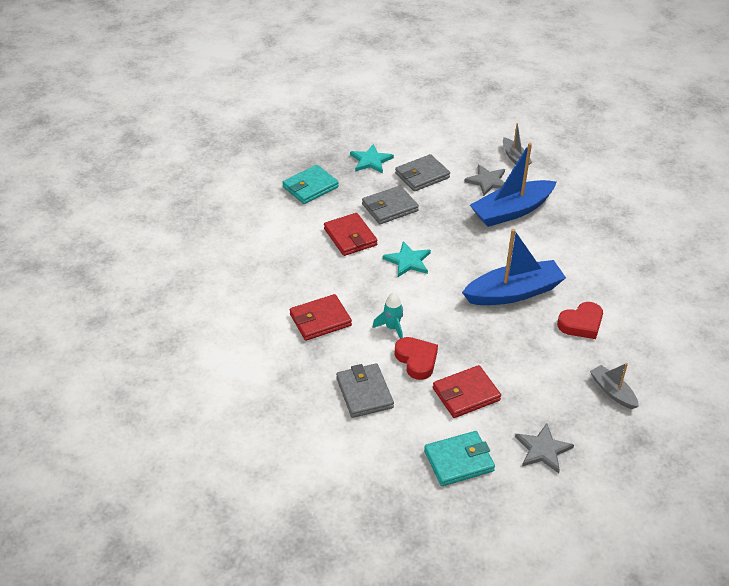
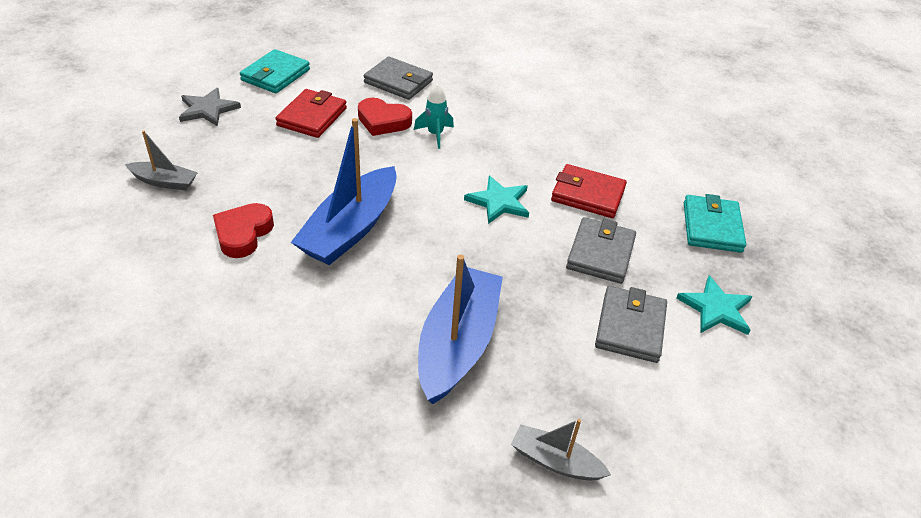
camera: 135 degrees right, 0 degrees up
(320, 320) = (503, 111): red wallet -> none
(487, 181) = (542, 378): grey star -> none

